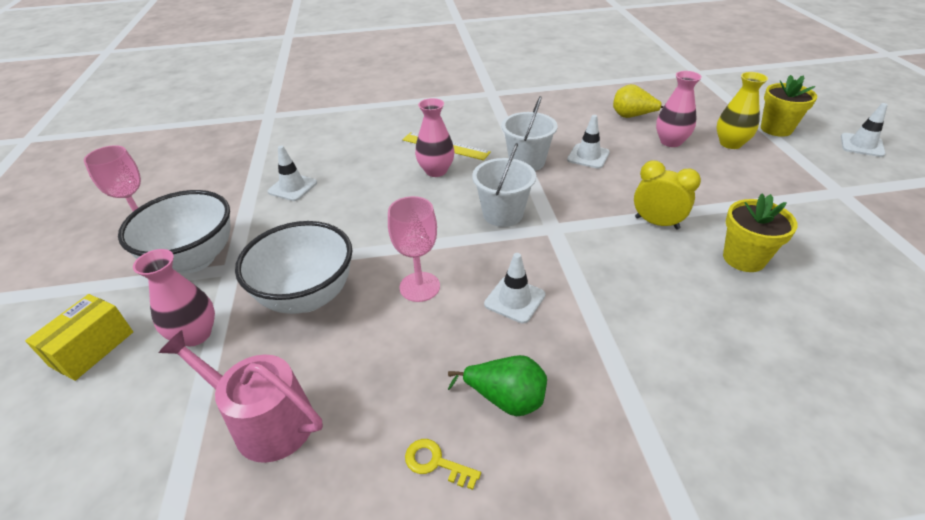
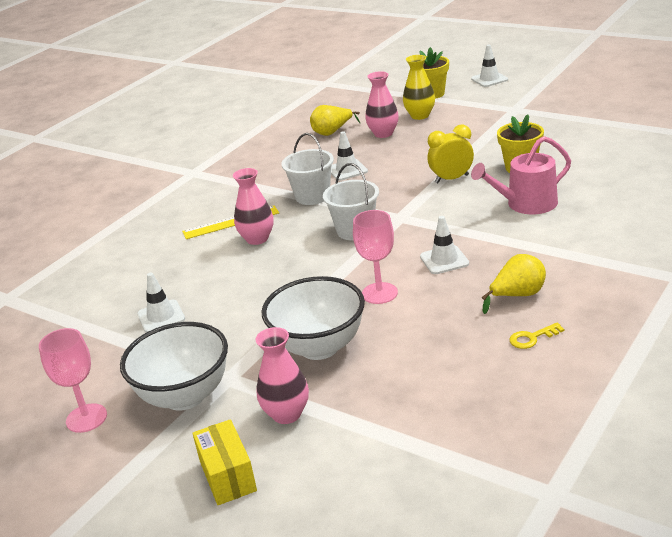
camera: 45 degrees left, 10 degrees down
(265, 421) = (419, 398): pink watering can -> pink watering can (526, 204)
(506, 399) = (517, 296): green pear -> yellow pear

